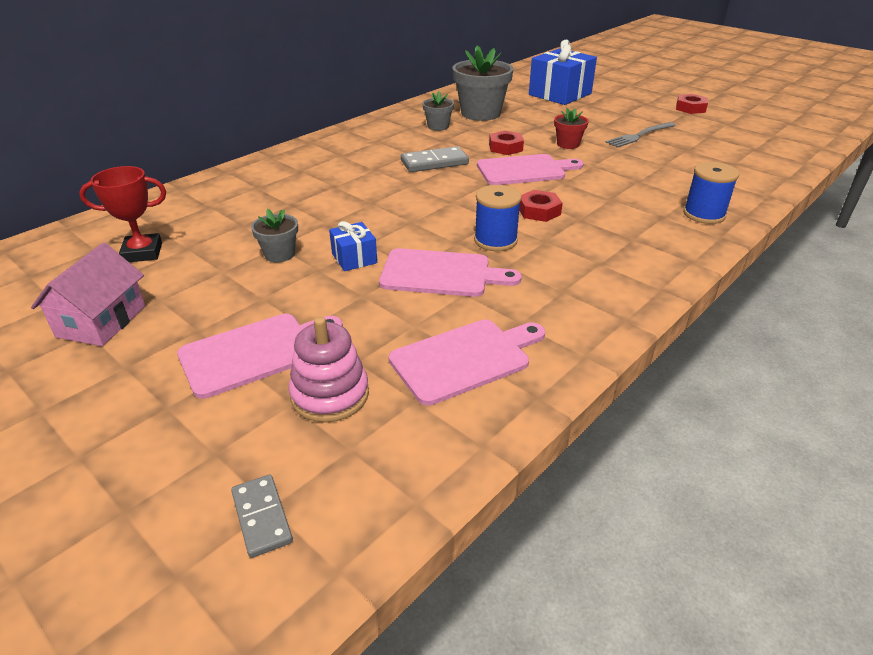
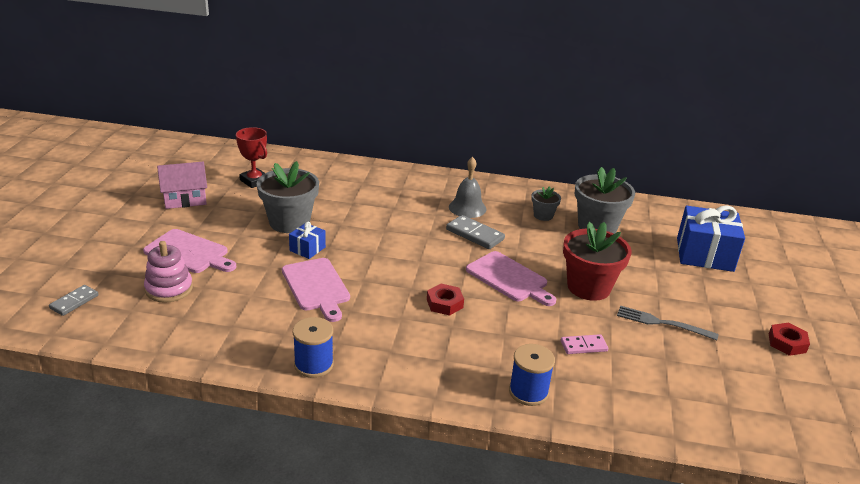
camera: 55 degrees right, 5 degrees down
(279, 254) = (289, 222): grey flower pot -> grey flower pot, size x1.96
(383, 152) = (467, 208): none -> grey bell
(464, 359) = (230, 323): pink cutting board -> none
(495, 240) = (380, 296): blue spool -> blue spool (313, 364)
(505, 147) = (542, 258): red nut -> none
(568, 144) = (589, 287): red flower pot -> red flower pot, size x1.96
(651, 172) = (583, 346): none -> pink domino

